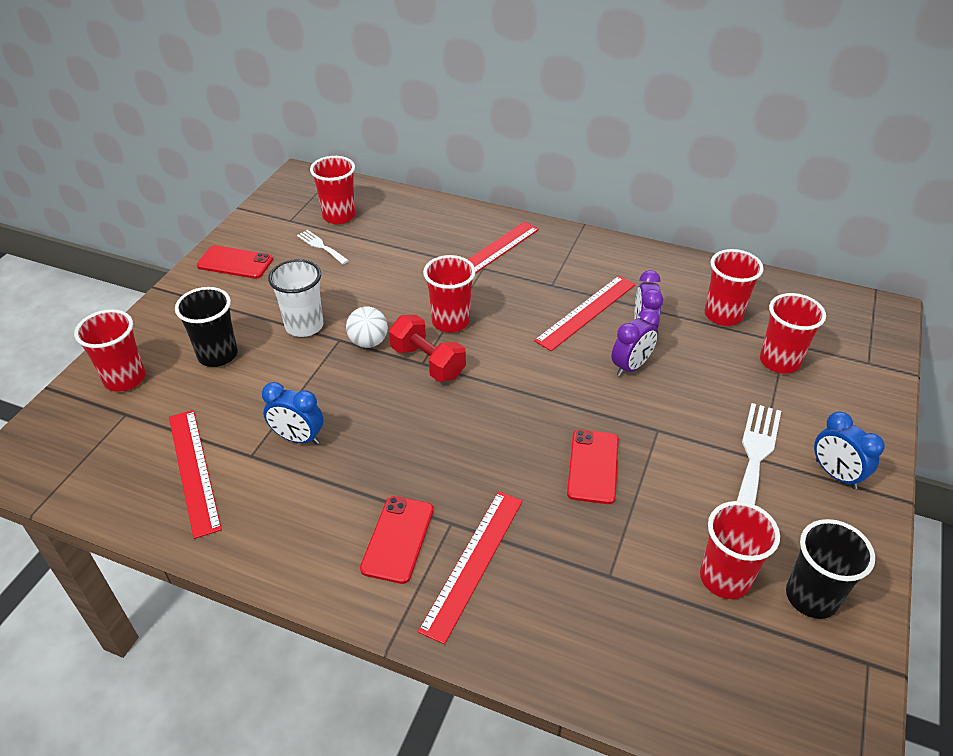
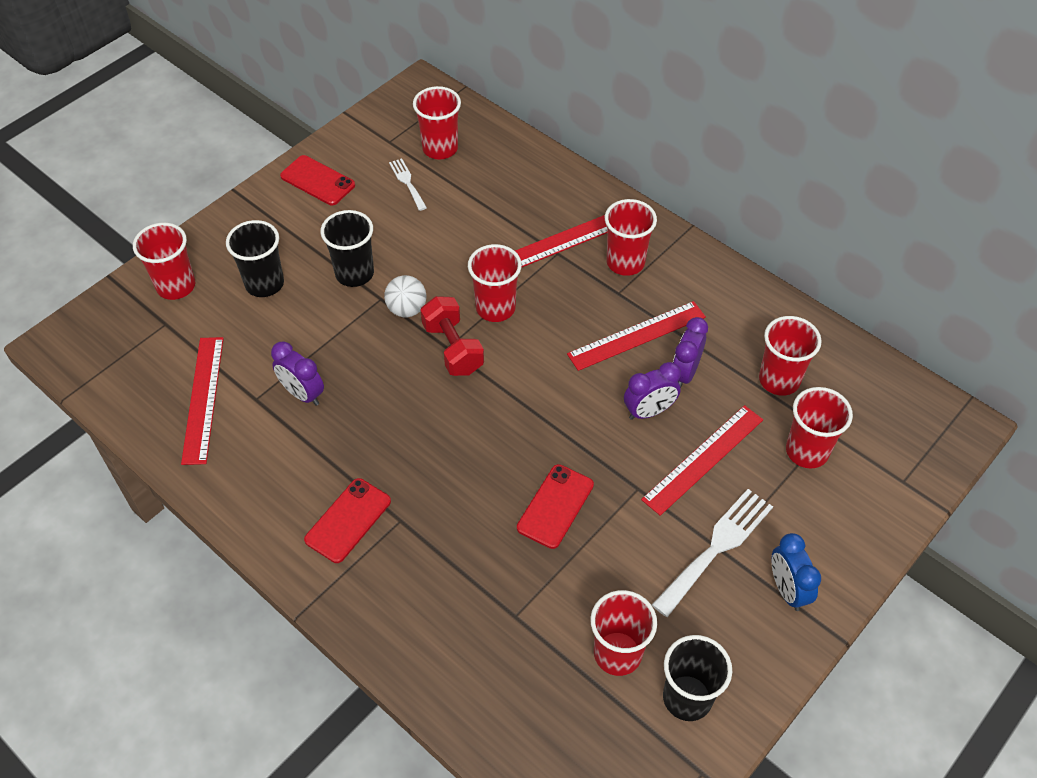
camera: 20 degrees right, 10 degrees up
(298, 438) = (302, 394): blue clock -> purple clock
(304, 326) = (354, 273): white cup -> black cup
(473, 562) = (402, 564): red ruler -> red ruler (703, 459)
(545, 262) = (625, 262): none -> red cup

